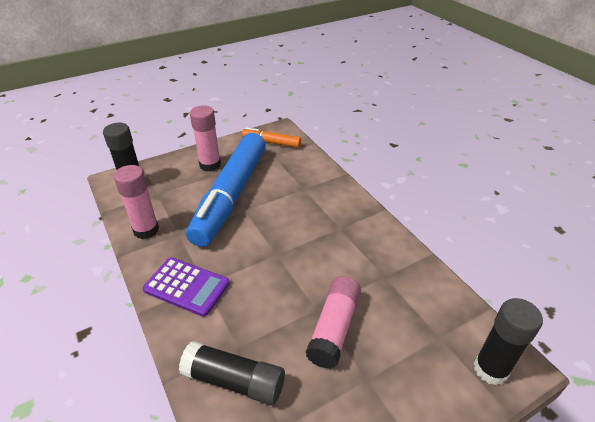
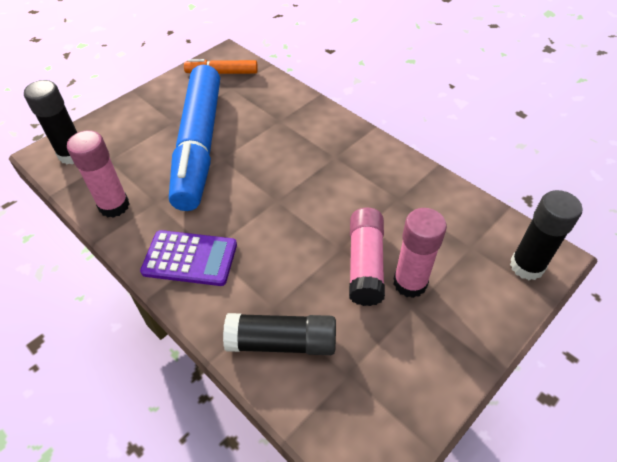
camera: 15 degrees left, 10 degrees up
(210, 165) = (159, 113): pink glue stick -> pink glue stick (410, 283)

